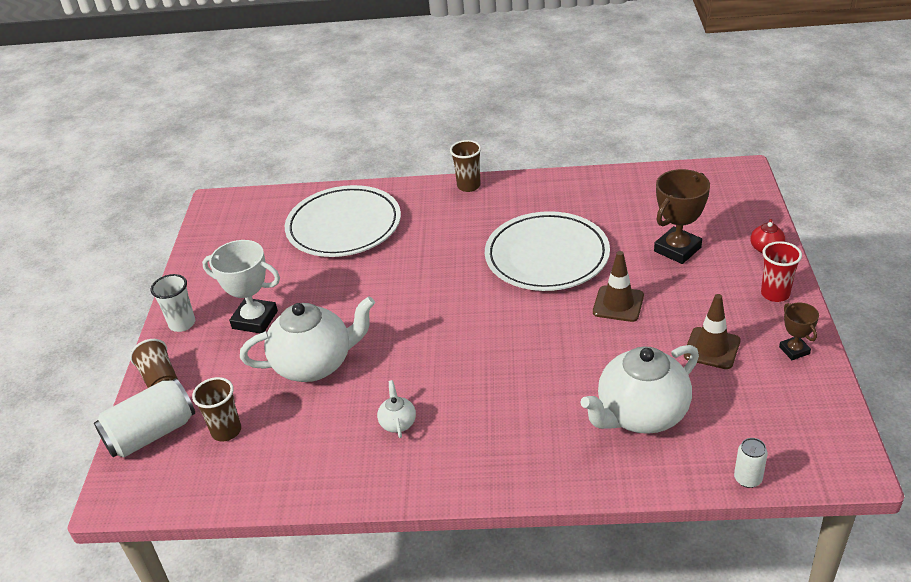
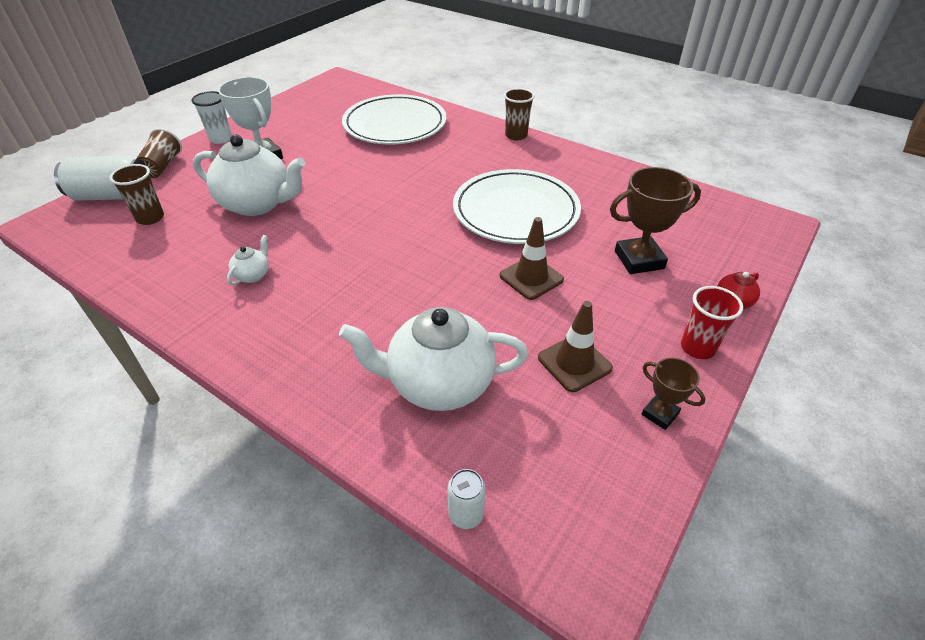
camera: 30 degrees right, 5 degrees up
(794, 350) = (660, 414): brown trophy -> brown trophy turned 60 degrees counterclockwise

